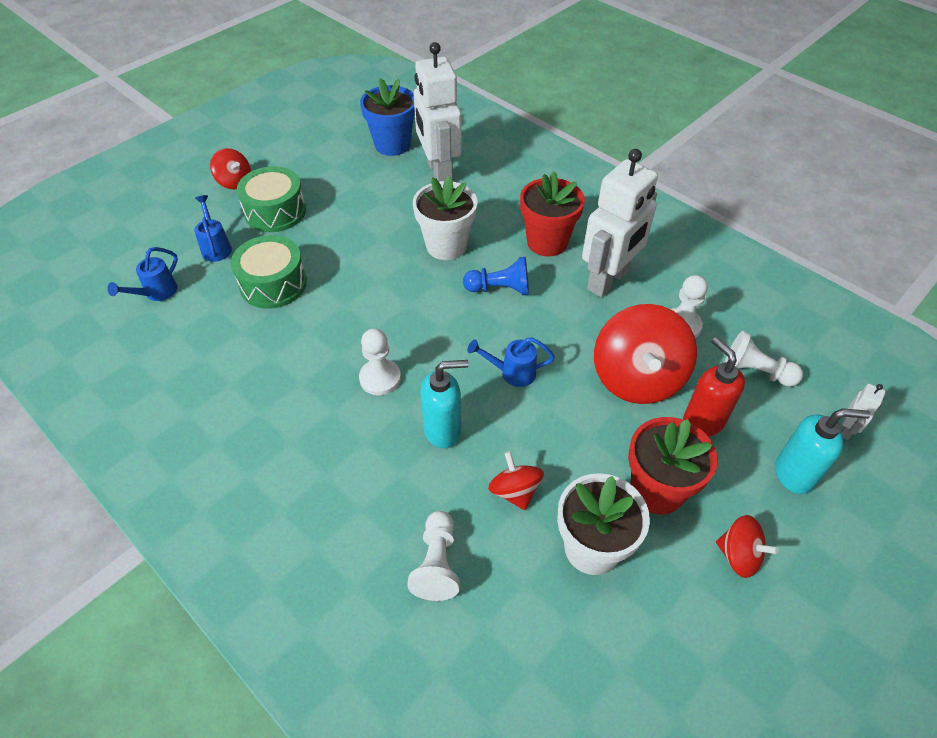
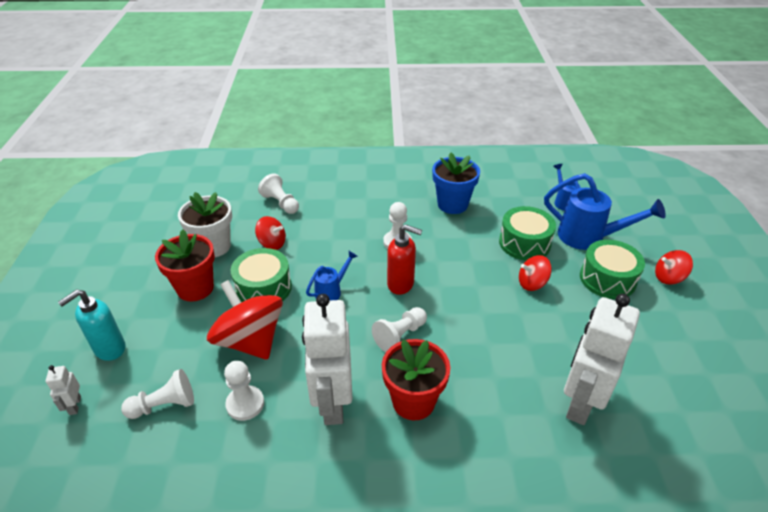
camera: 135 degrees right, 10 degrees down
(216, 247) = (589, 237): blue watering can -> blue watering can, size x1.88
(392, 145) = (657, 399): blue flower pot -> blue flower pot (452, 204)
(439, 172) = (580, 402): white robot -> white robot turned 90 degrees counterclockwise
(443, 430) = (336, 243): turquoise soap dispenser -> none
(446, 246) = (475, 340): white flower pot -> none
(500, 289) = (400, 336): blue pawn -> white pawn
(578, 430) = (263, 288): none -> green drum
(702, 421) = (188, 342): red soap dispenser -> red soap dispenser (401, 284)
(739, 556) = (131, 287): red spinning top -> red spinning top (532, 283)

